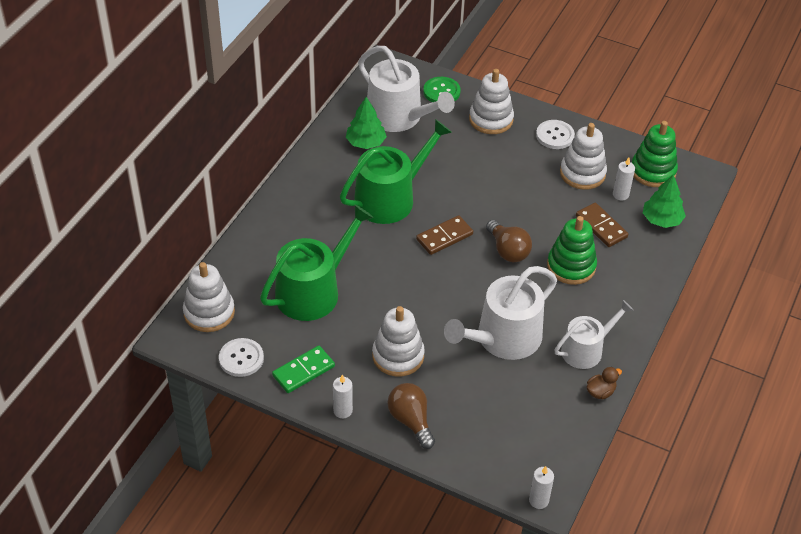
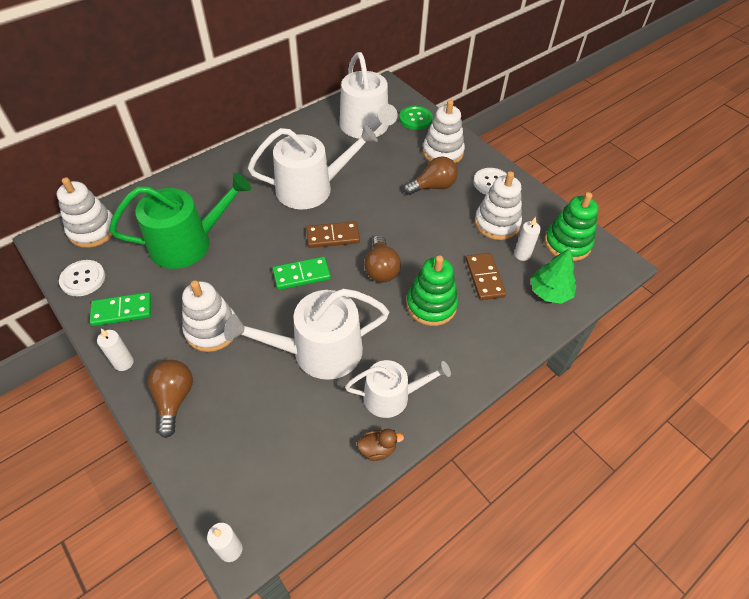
camera: 25 degrees right, 5 degrees up
(366, 142) = (324, 138): green tree -> none
(390, 198) = (311, 188): green watering can -> white watering can
(441, 281) = (301, 275): none -> green domino
(504, 157) = (433, 186): none -> brown light bulb

